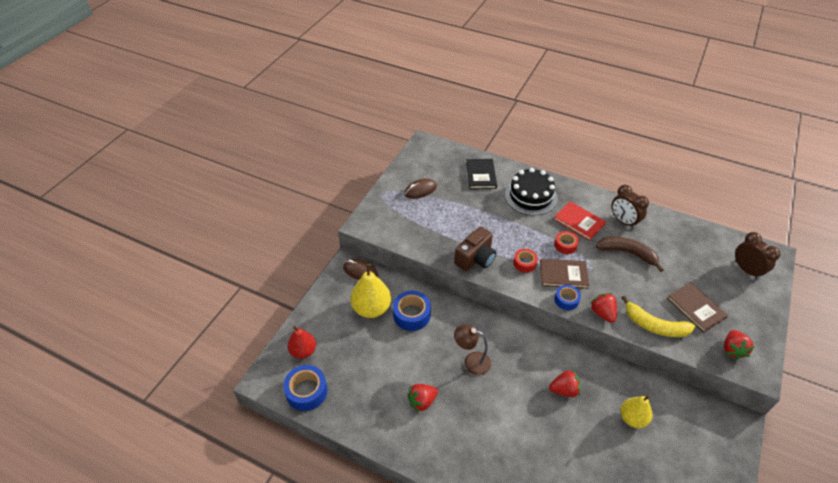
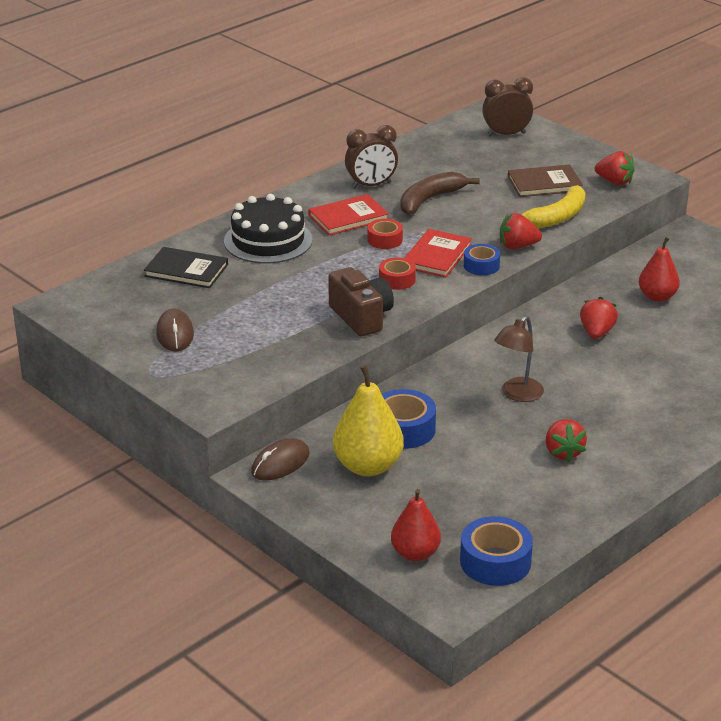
camera: 70 degrees left, 15 degrees down
(563, 275) = (436, 256): brown book -> red book
(632, 418) = (657, 297): yellow pear -> red pear

